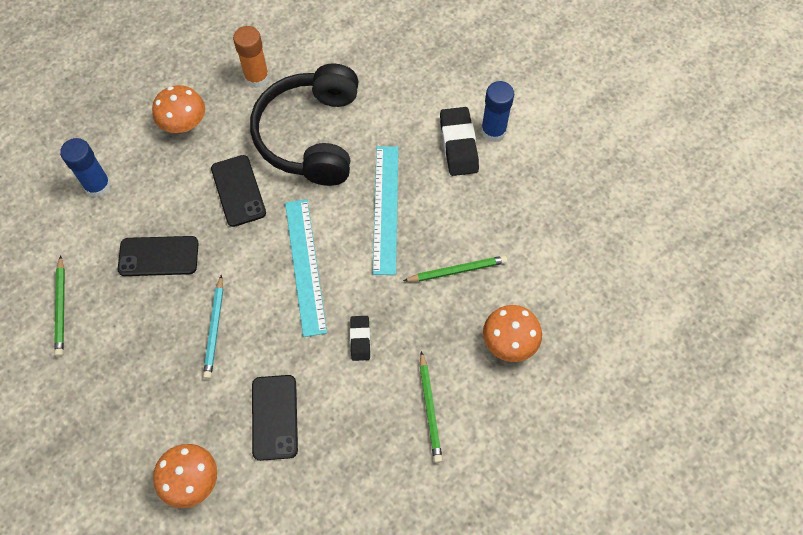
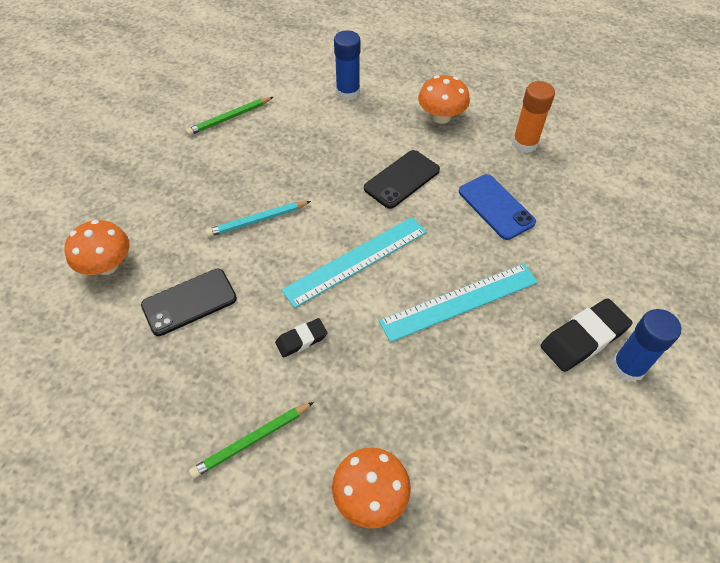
camera: 65 degrees right, 10 degrees down
(158, 256) = (306, 155): black phone -> none
(311, 135) = (496, 207): black headphones -> blue phone
(457, 270) = (429, 401): green pencil -> none

